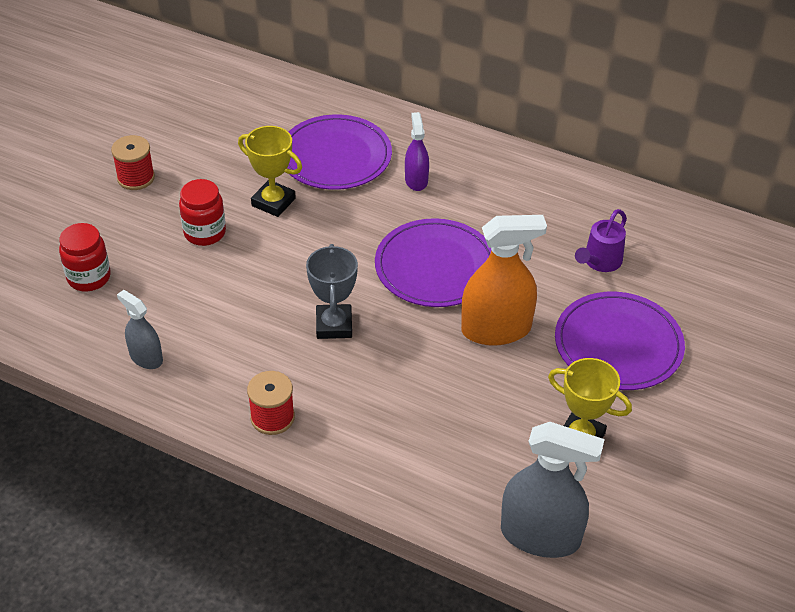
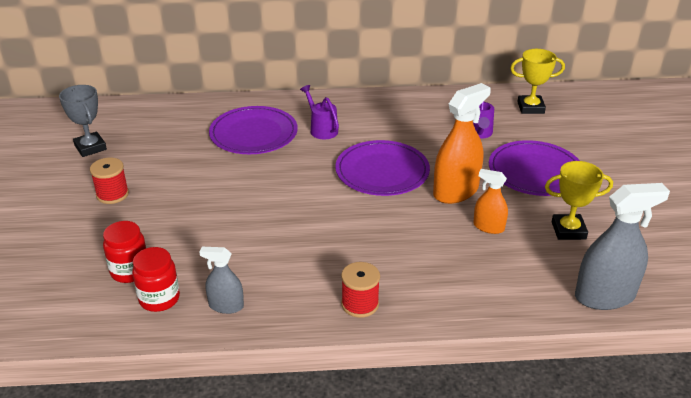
camera: 30 degrees left, 10 degrees down
(205, 233) = (199, 209): red jar -> red jar (159, 299)
(273, 202) = (234, 174): yellow trophy -> yellow trophy (530, 108)
(334, 325) = (348, 230): grey trophy -> grey trophy (90, 147)
(416, 180) = (321, 129): purple spray bottle -> purple watering can
(491, 391) = (488, 227): none -> orange spray bottle

